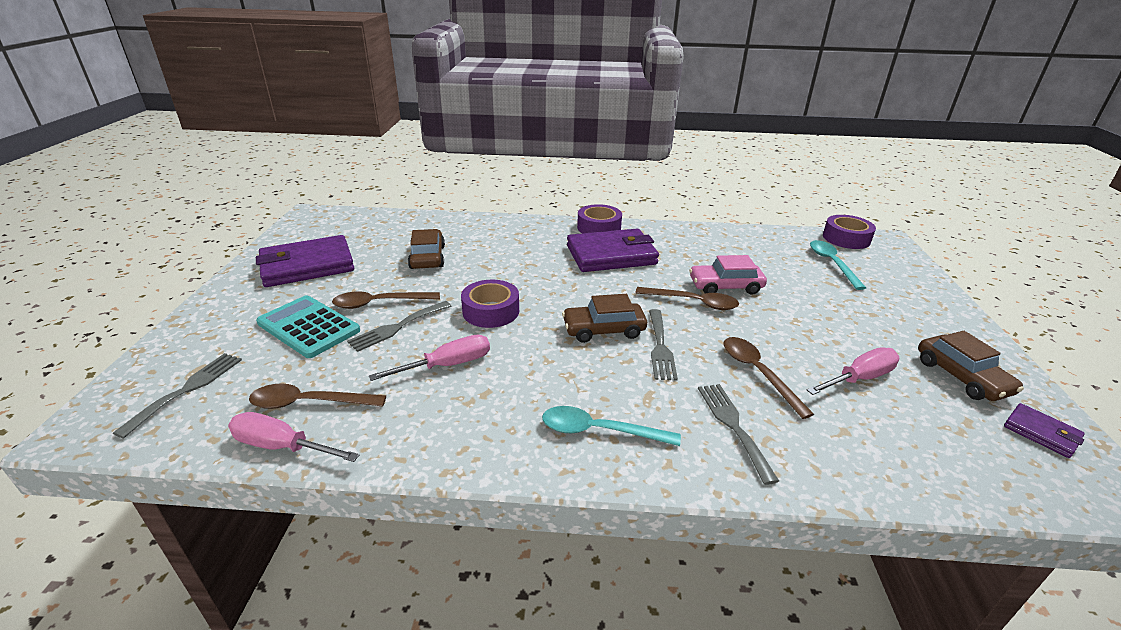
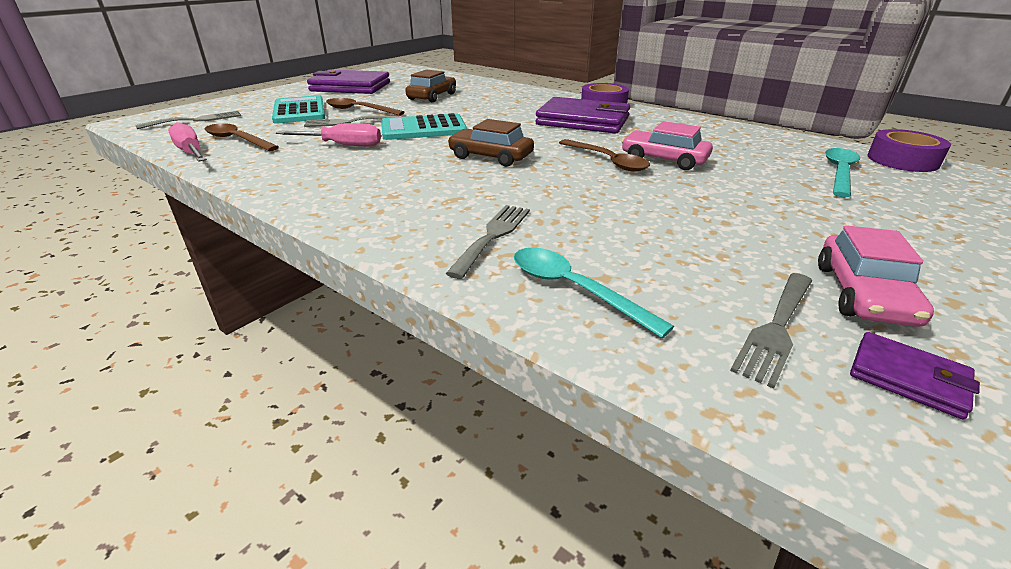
camera: 35 degrees right, 0 degrees up
(491, 311) = (423, 129): purple tape -> turquoise calculator
(599, 431) = (377, 203): turquoise spoon -> turquoise spoon (574, 289)
(660, 347) = (520, 177): grey fork -> grey fork (776, 329)
(758, 373) = (585, 215): brown spoon -> none
(859, 378) = (701, 252): pink screwdriver -> none
(962, 377) = (863, 294): brown car -> pink car
(1041, 433) = (908, 378): purple wallet -> purple wallet turned 45 degrees counterclockwise

